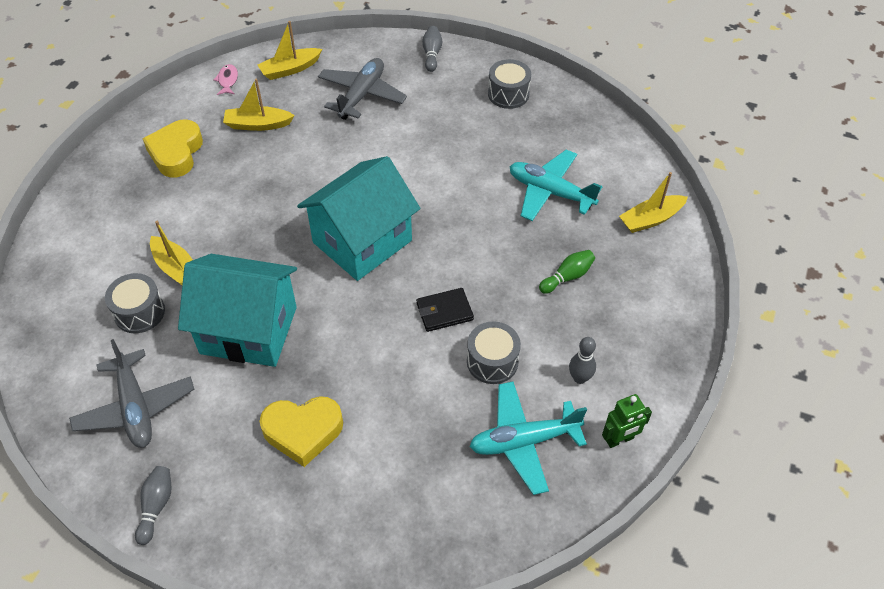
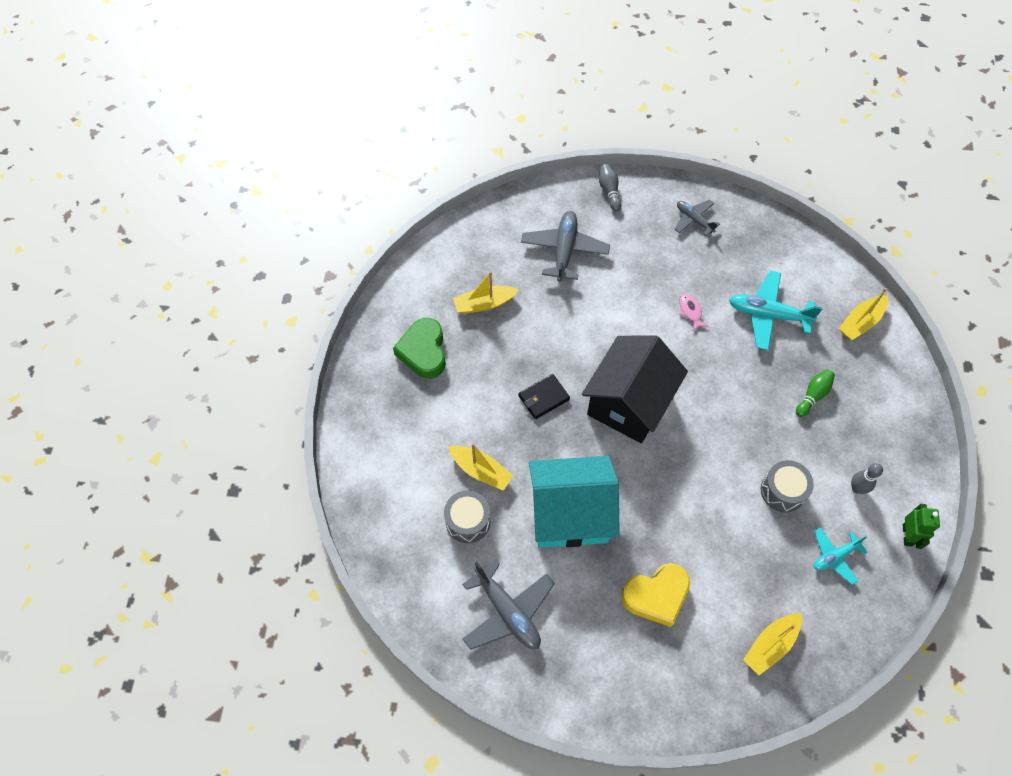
camera: 15 degrees left, 10 degrees up
(156, 507) = (567, 695): grey bowling pin -> none
(176, 153) = (423, 352): yellow heart -> green heart
(227, 80) = (434, 262): pink fish -> pink fish (690, 311)
(290, 69) = (487, 236): yellow boat -> yellow boat (770, 645)
(362, 241) = (629, 403): turquoise house -> black house
(444, 311) = (725, 454): black wallet -> black wallet (544, 398)
(508, 94) = (694, 220): grey drum -> grey plane
(524, 441) = (834, 556): turquoise plane -> turquoise plane, size x0.60
(619, 439) = (907, 535): green robot -> green robot turned 45 degrees counterclockwise

